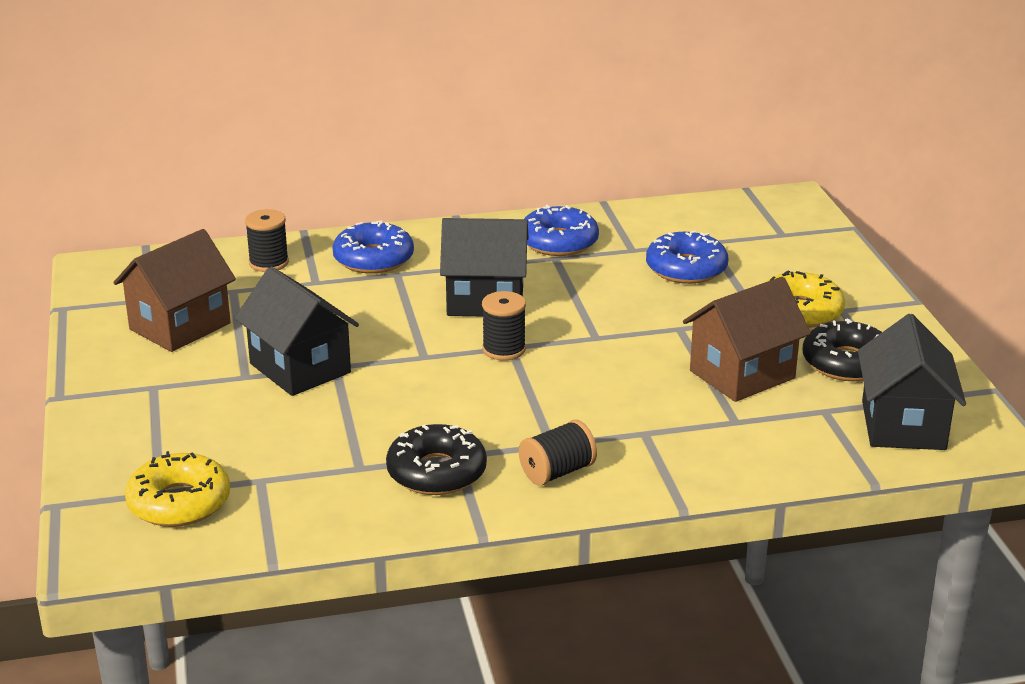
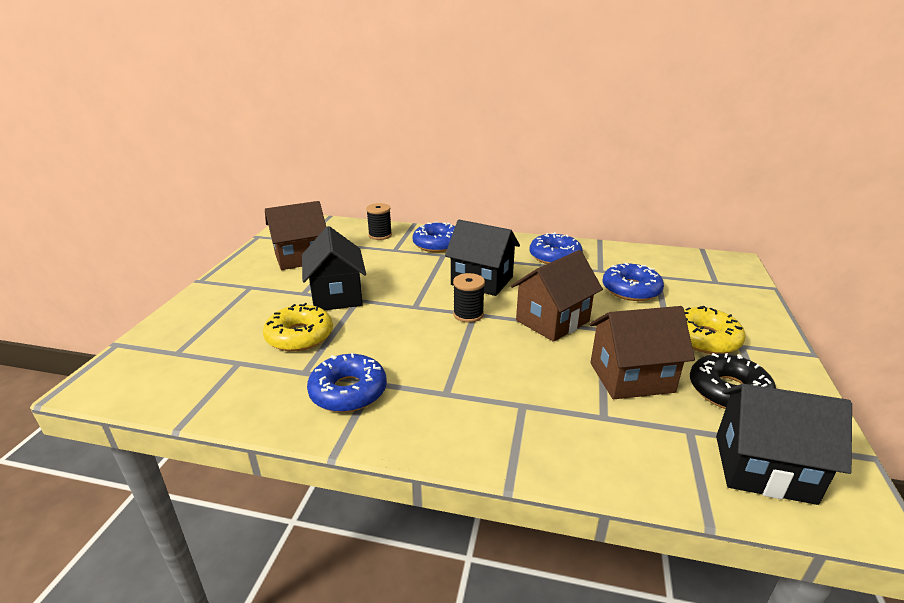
camera: 25 degrees right, 0 degrees up
(179, 502) = (178, 363): yellow donut -> yellow donut (299, 336)
(436, 472) = (348, 391): black donut -> blue donut
(557, 472) = (431, 419): black spool -> none
(615, 332) = (552, 321): none -> brown house
(903, 425) = (763, 468): black house -> black house turned 75 degrees clockwise

